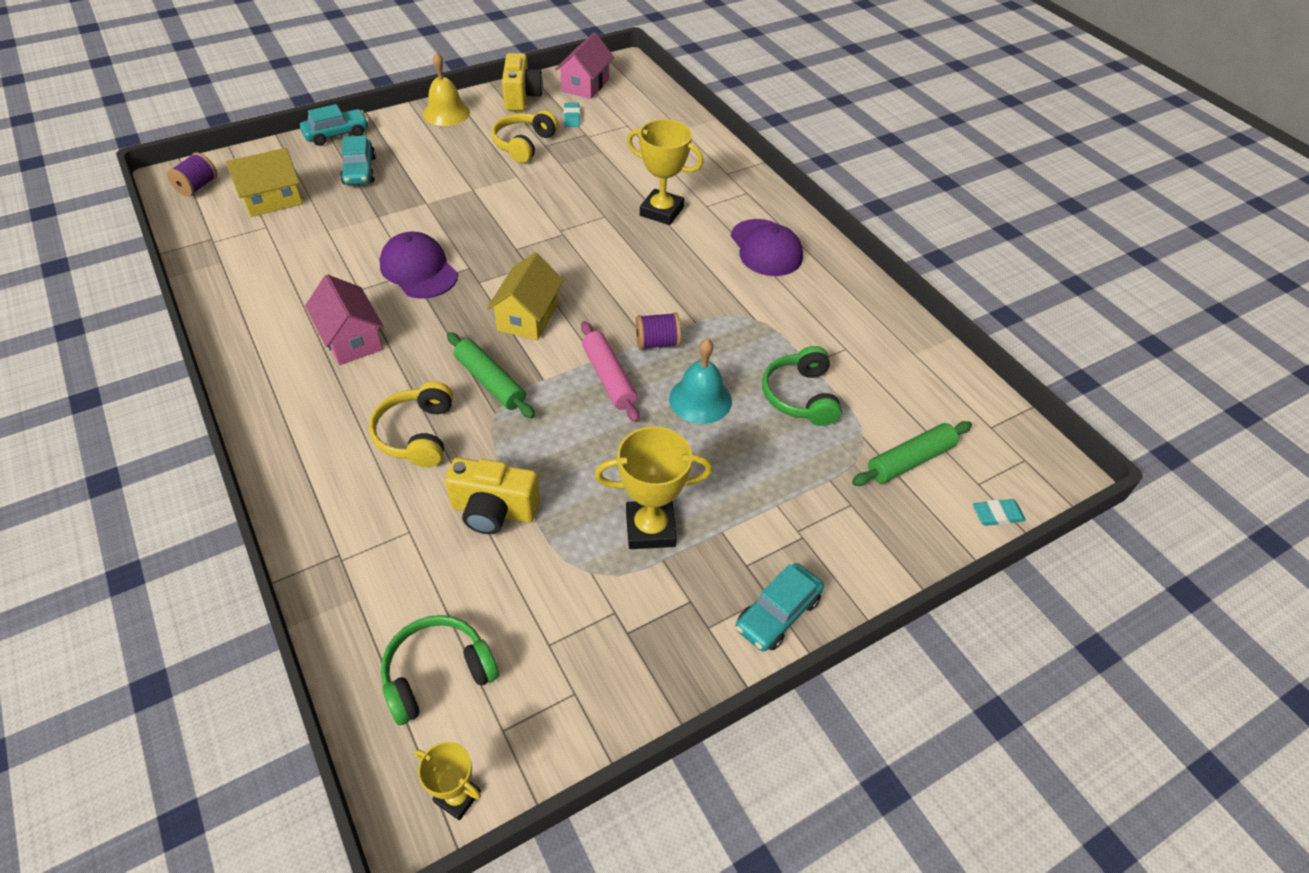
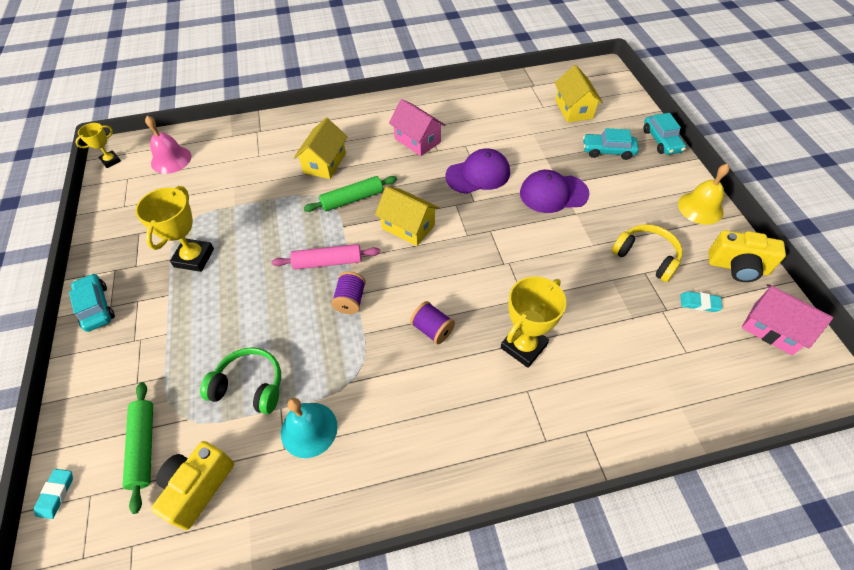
camera: 110 degrees right, 5 degrees up
(197, 186) = (593, 78): purple spool -> purple spool (432, 329)
(351, 339) = (417, 140): pink house -> pink house turned 60 degrees clockwise
(417, 434) = (325, 163): yellow headphones -> yellow house
(438, 674) = (171, 159): green headphones -> pink bell
(494, 511) = (251, 189): yellow camera -> yellow camera (198, 487)
(700, 399) = (281, 313): turquoise bell -> turquoise bell (309, 429)
(766, 248) = (445, 427): purple cap -> purple cap (553, 193)

